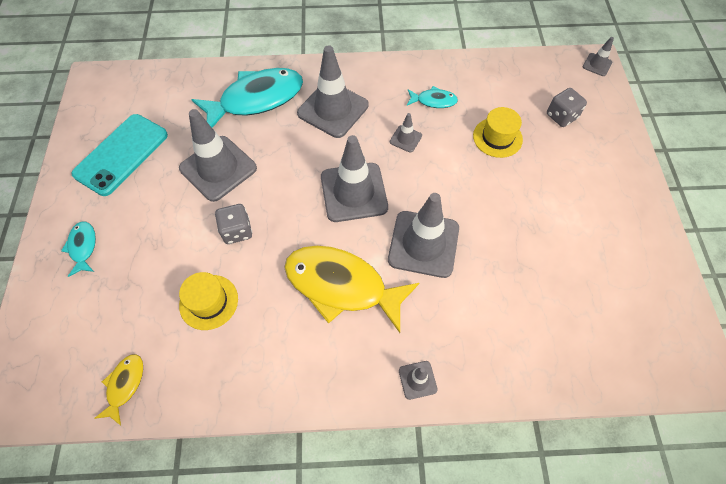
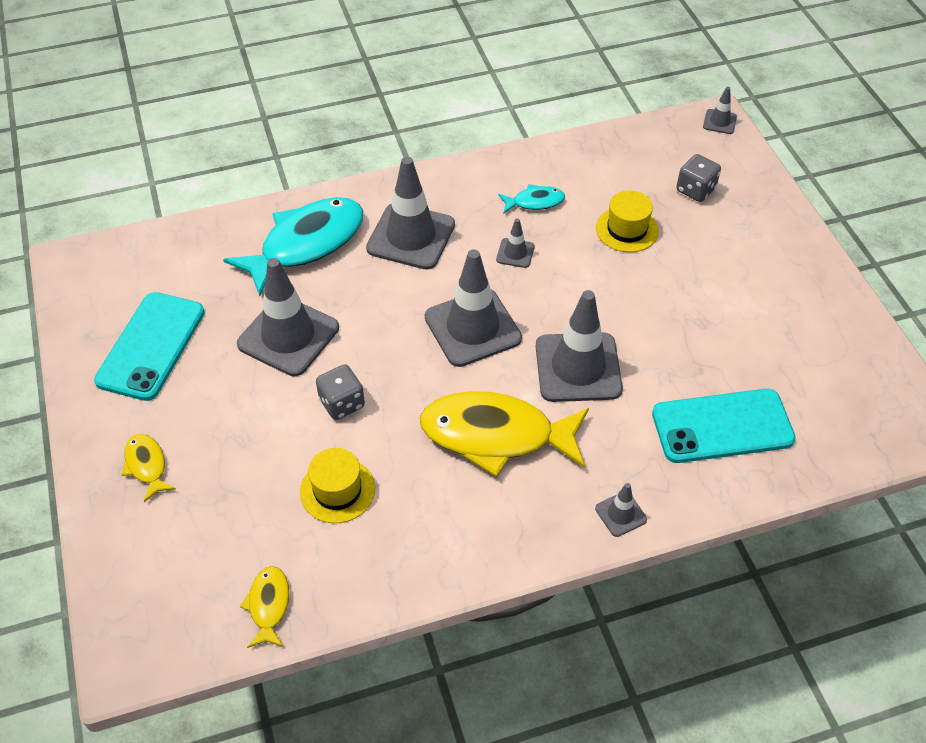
camera: 15 degrees left, 10 degrees down
(83, 247) = (147, 465): turquoise fish -> yellow fish
(524, 323) = (722, 426): none -> turquoise phone

